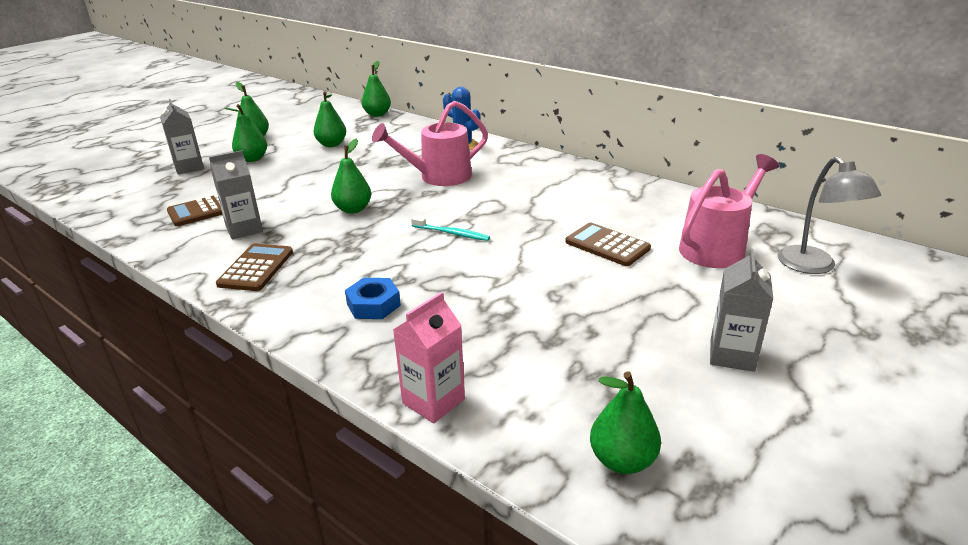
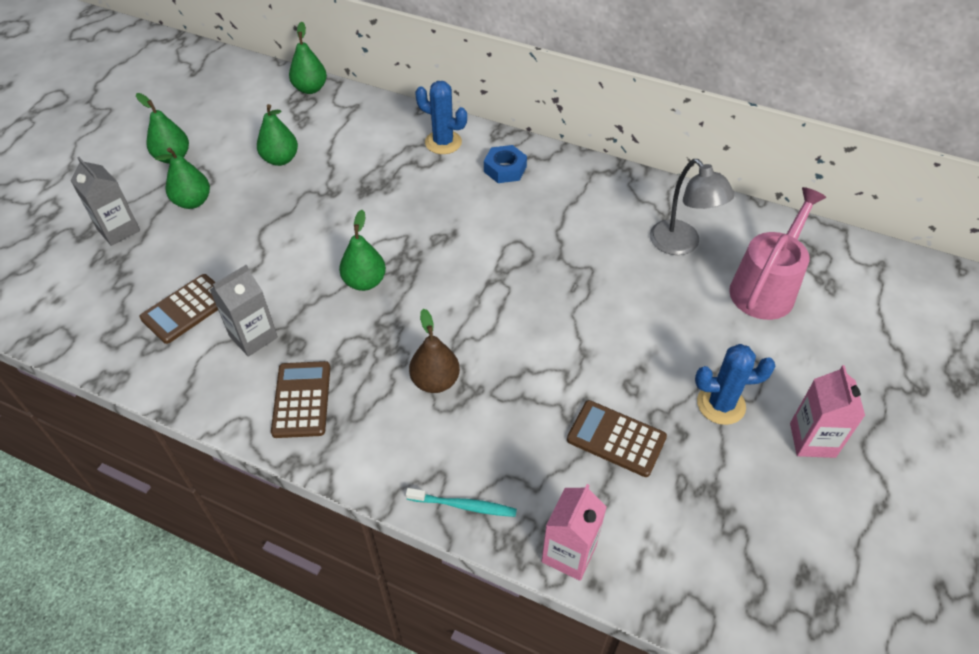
camera: 15 degrees left, 20 degrees up
(373, 305) = (456, 434): blue nut -> blue nut (505, 169)
(375, 270) = (435, 381): none -> brown pear
(438, 177) = (438, 208): pink watering can -> none
(452, 233) = (492, 307): turquoise toothbrush -> turquoise toothbrush (464, 506)
(607, 245) = (659, 301): brown calculator -> brown calculator (616, 439)
(622, 460) = (753, 587): green pear -> none
(641, 317) = (721, 404): none -> blue cactus
(732, 355) = (812, 440): grey carton -> pink carton
(814, 266) = (859, 302): grey lamp -> grey lamp (681, 245)

